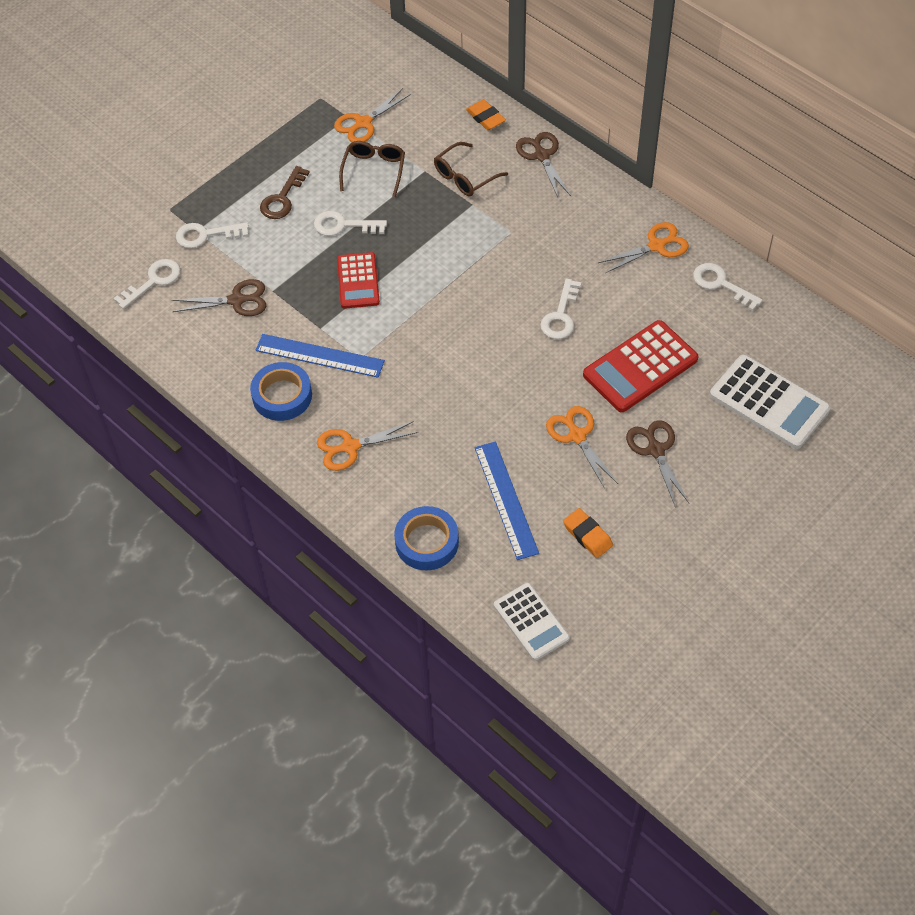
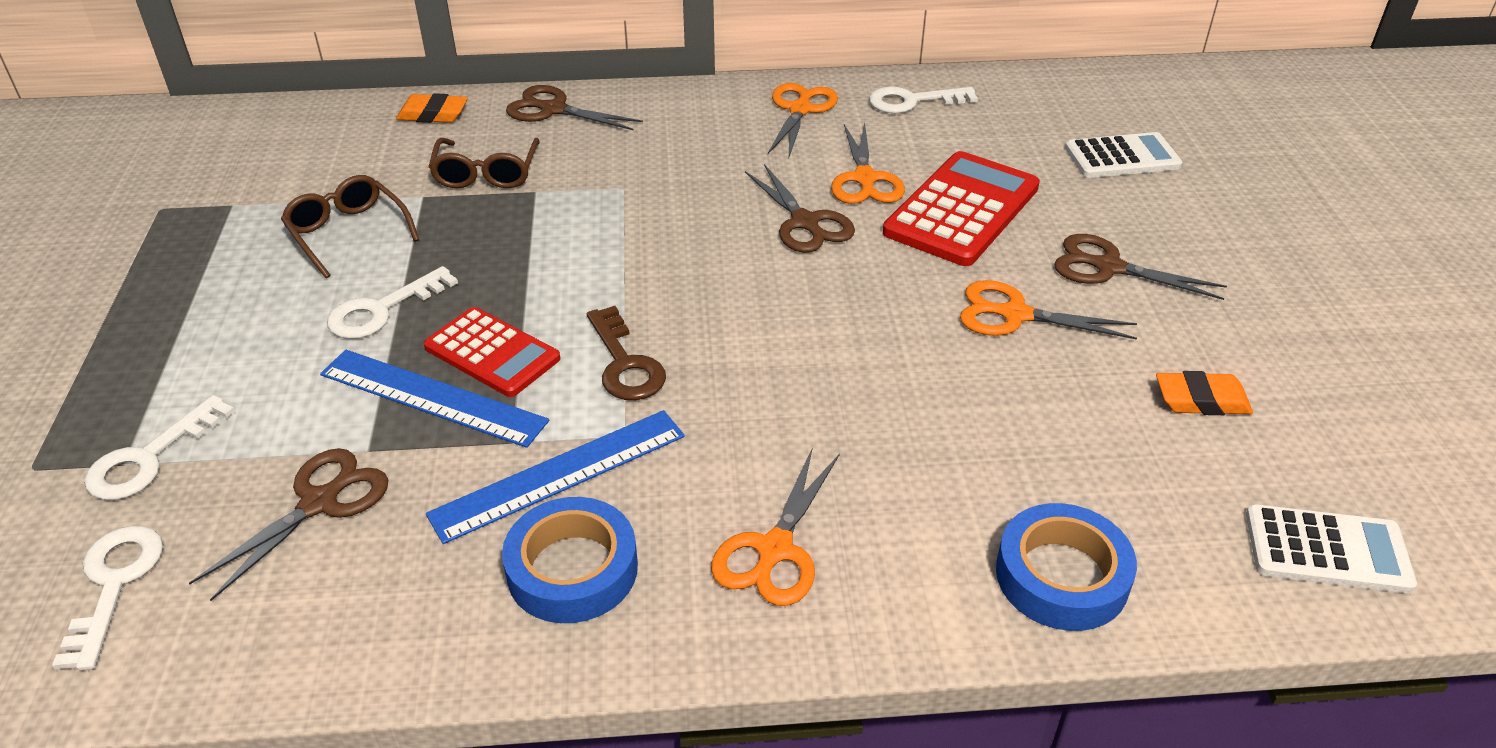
camera: 50 degrees left, 15 degrees down
(282, 199) = (238, 338): brown key -> brown key (625, 364)
(363, 123) = (265, 199): orange scissors -> orange scissors (864, 179)
(506, 499) = (1060, 440): blue ruler -> blue ruler (432, 397)
(561, 316) = (805, 222): white key -> brown scissors
(640, 367) = (962, 210): red calculator -> red calculator turned 150 degrees counterclockwise
(769, 403) = (1122, 157): white calculator -> white calculator, size x0.65

